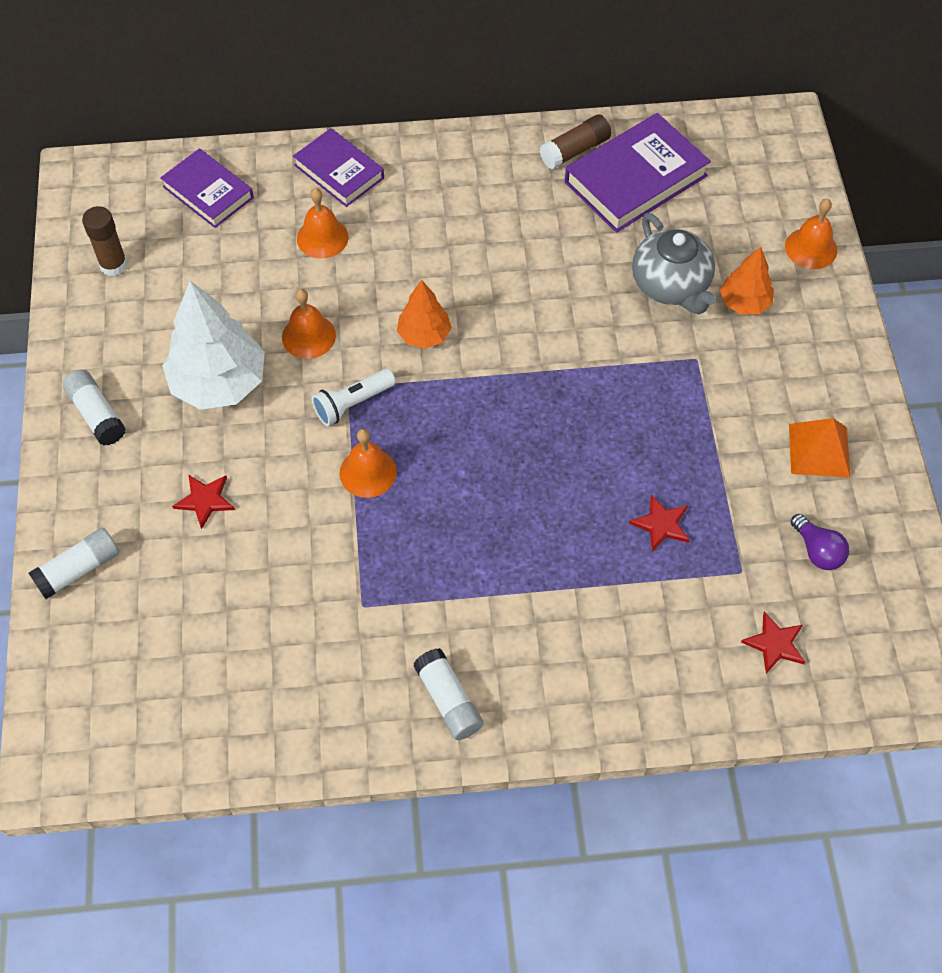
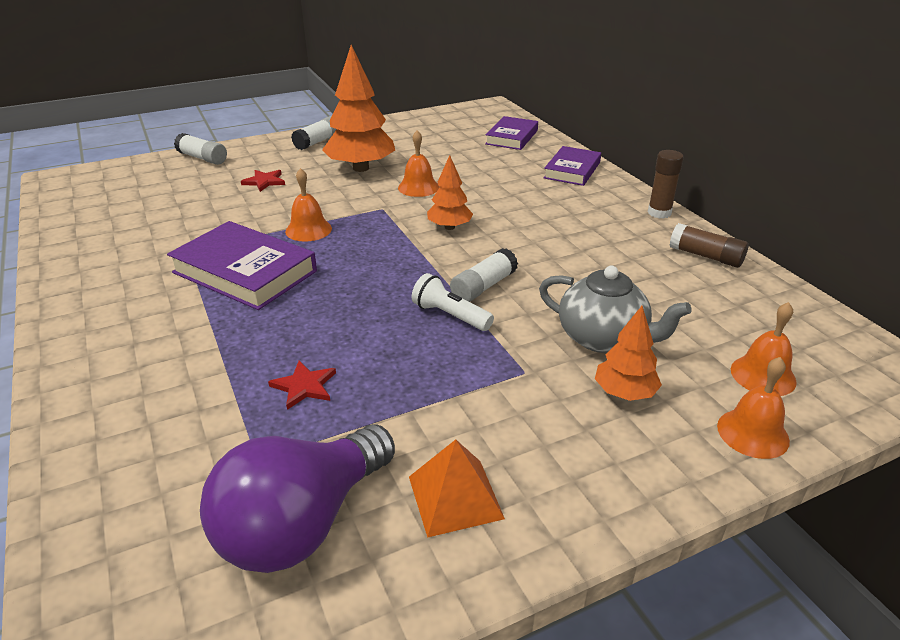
camera: 70 degrees right, 25 degrees down
(113, 265) = (432, 125): brown glue stick -> brown glue stick (659, 213)
(219, 383) = (361, 168): white tree -> orange tree
(322, 237) = (508, 176): orange bell -> orange bell (763, 375)
(352, 404) = (368, 213): white flashlight -> white flashlight (450, 315)
(448, 700) = (97, 303): white glue stick -> white glue stick (483, 287)
(635, 179) = (711, 293): purple book -> purple book (245, 272)
(671, 285) = (603, 338): grey teapot -> grey teapot turned 105 degrees counterclockwise
(775, 644) = (160, 507): red star -> none
(817, 551) = (302, 523): purple light bulb -> purple light bulb, size x2.28

